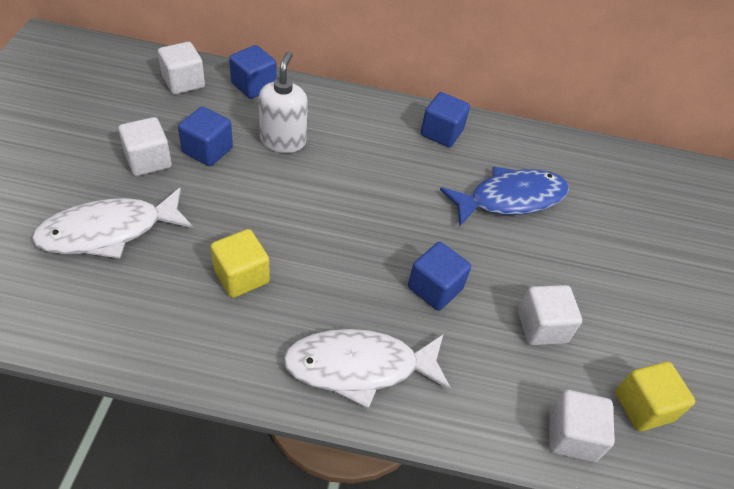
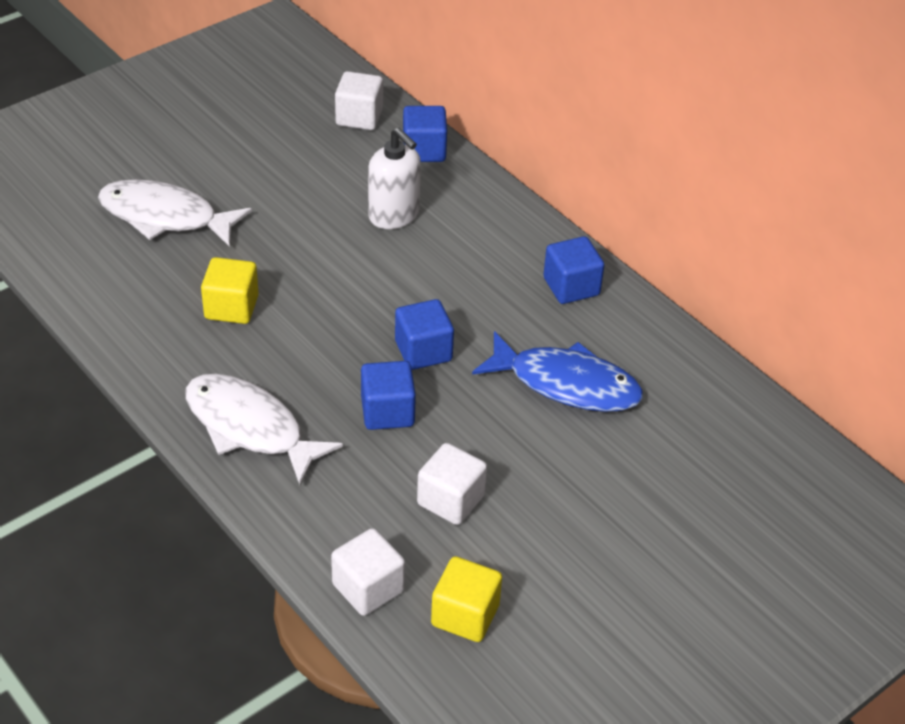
camera: 45 degrees right, 5 degrees down
(148, 160) = (254, 174): white cube -> none
(207, 150) = (314, 190): blue cube -> blue cube (423, 351)
(283, 141) = (394, 215): white soap dispenser -> white soap dispenser turned 90 degrees clockwise

